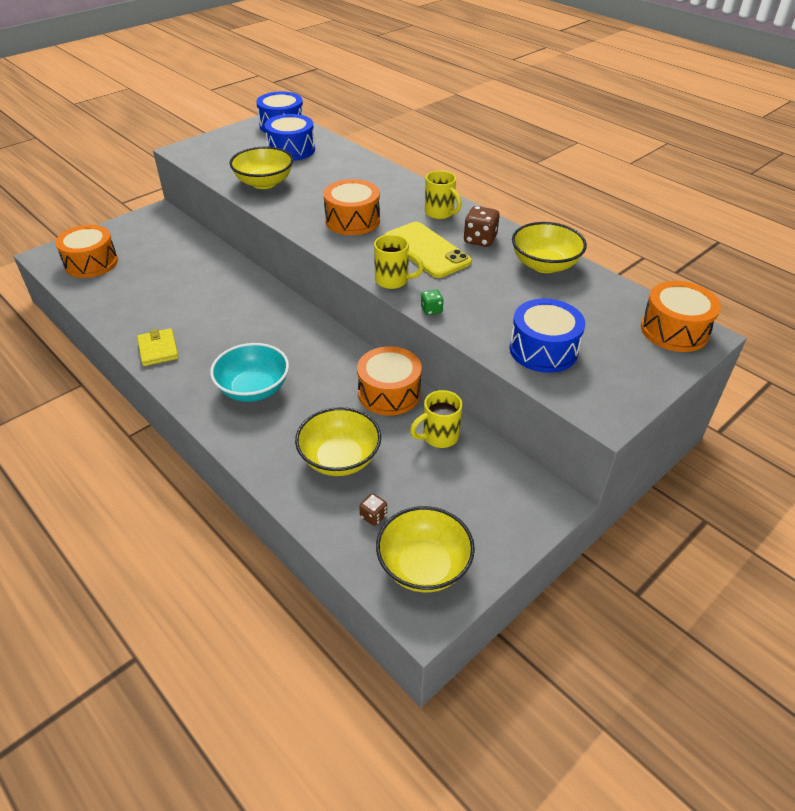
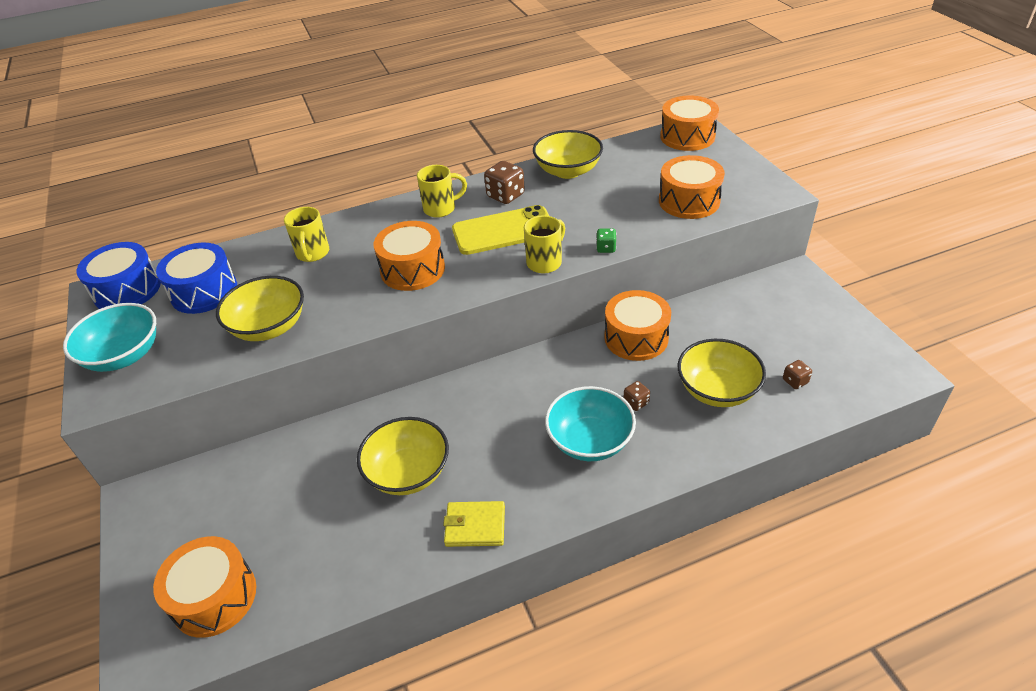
camera: 65 degrees left, 0 degrees up
(221, 145) = (124, 356): none -> turquoise bowl
(305, 408) = (636, 403): none -> brown dice
(424, 566) = (855, 362): yellow bowl -> yellow bowl (408, 473)
(438, 437) = (706, 319): yellow mug -> yellow mug (312, 254)
(543, 350) = (689, 201): blue drum -> orange drum

